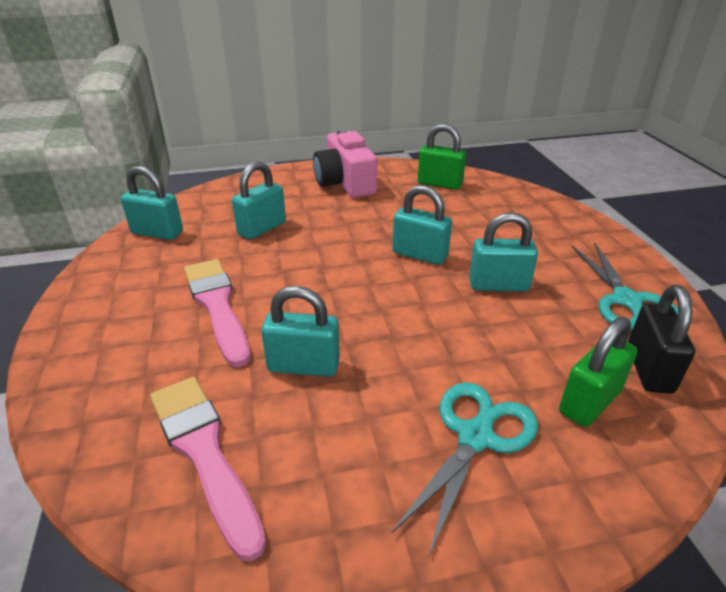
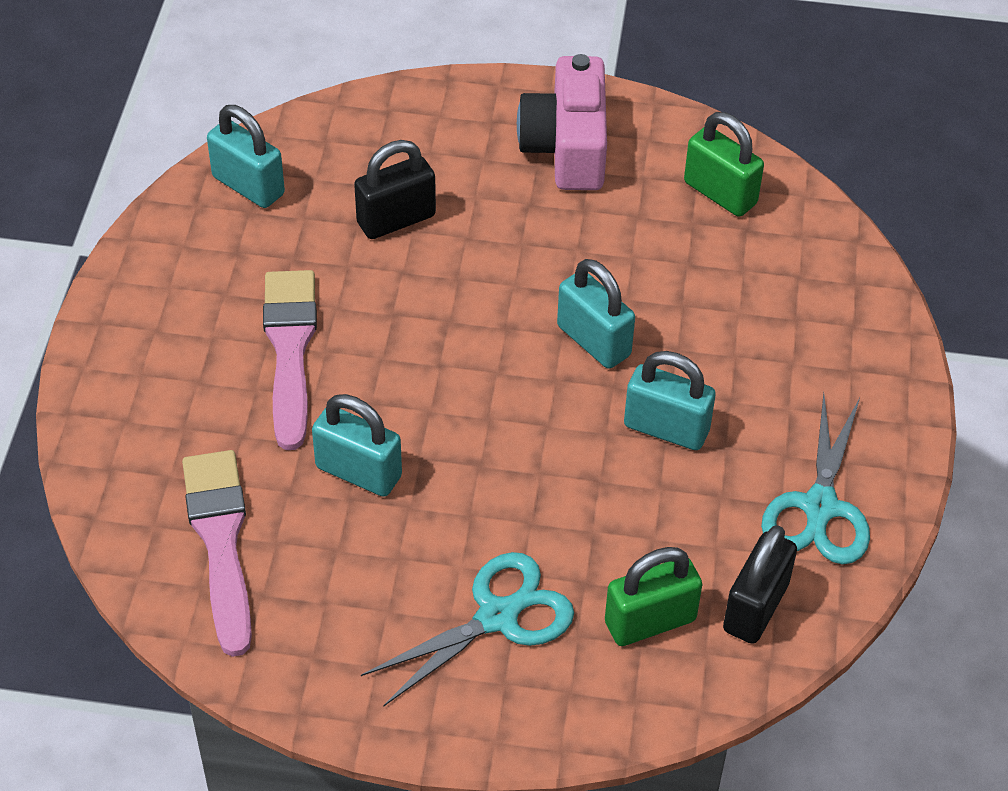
camera: 20 degrees right, 15 degrees up
(262, 228) = (396, 219): turquoise padlock -> black padlock

